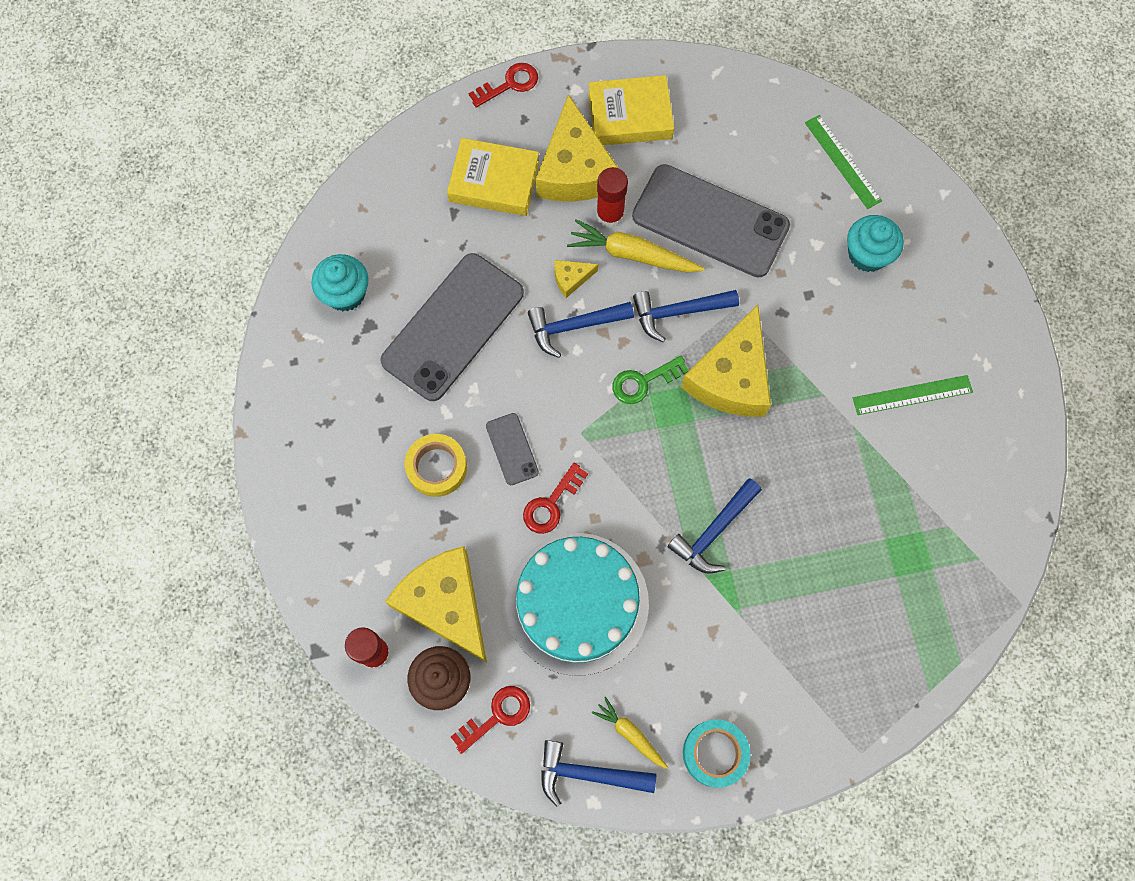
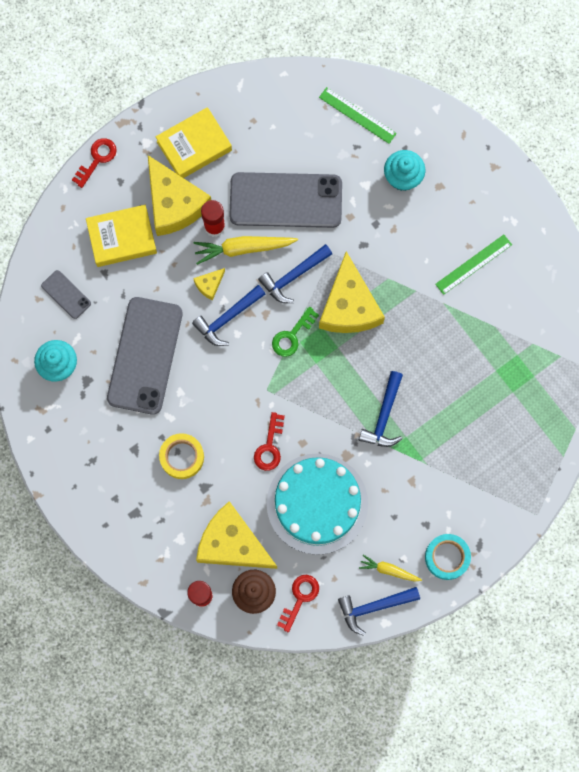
camera: 25 degrees left, 5 degrees up
(512, 449) = (226, 422): grey phone -> grey phone (66, 294)

